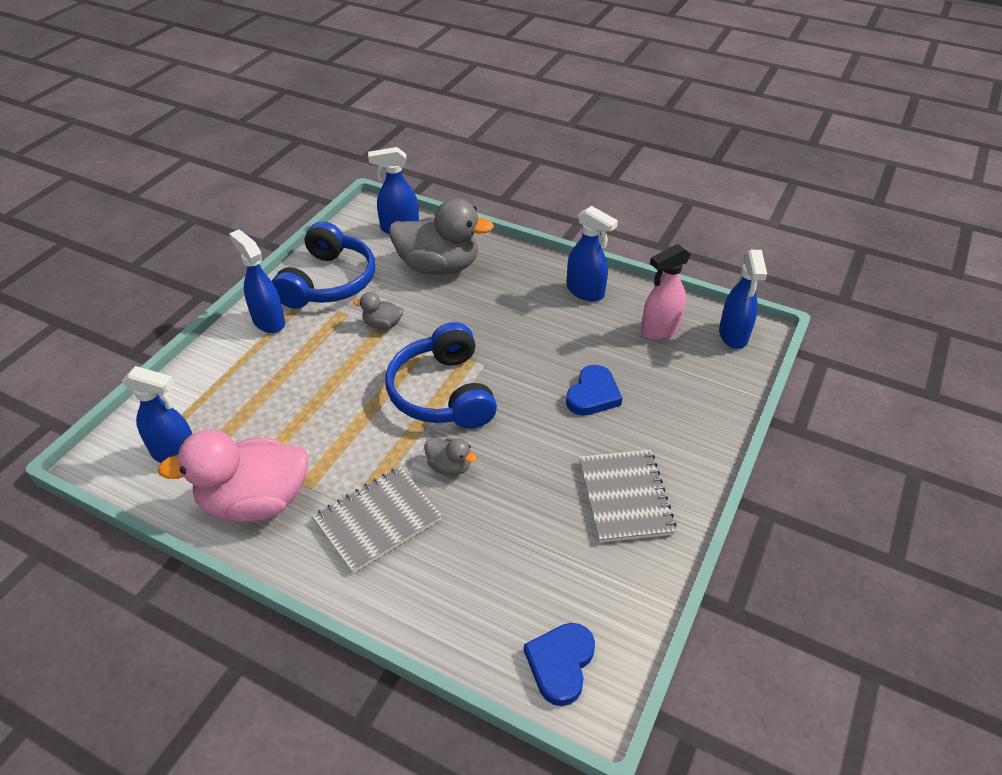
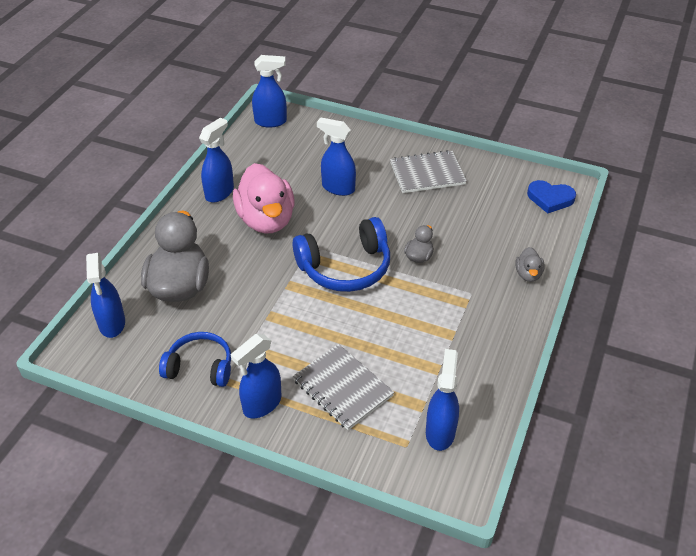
camera: 95 degrees left, 0 degrees up
(255, 501) = (476, 363): pink duck -> pink duck (266, 220)
(329, 282) = (200, 367): blue headphones -> blue headphones, size x0.66
(377, 520) = (475, 289): grey notebook -> grey notebook (343, 388)
(382, 324) = (264, 316): grey duck -> grey duck (528, 274)
(593, 395) = (338, 188): blue heart -> blue spray bottle
(659, 330) = (266, 155): pink spray bottle -> none

